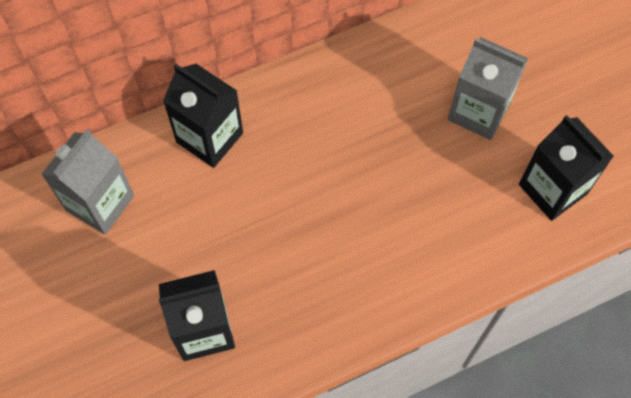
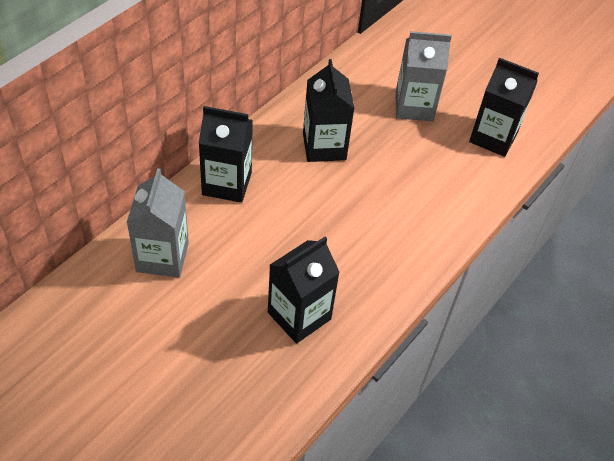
camera: 30 degrees left, 15 degrees down
(342, 128) = (324, 146): none -> black carton

